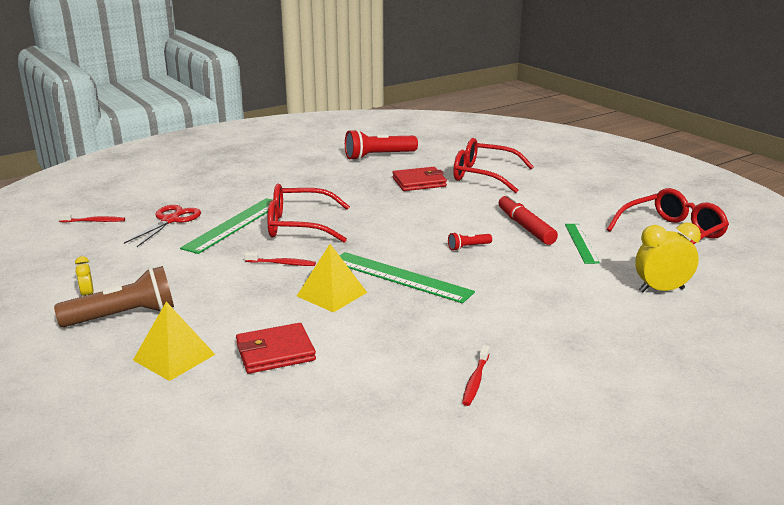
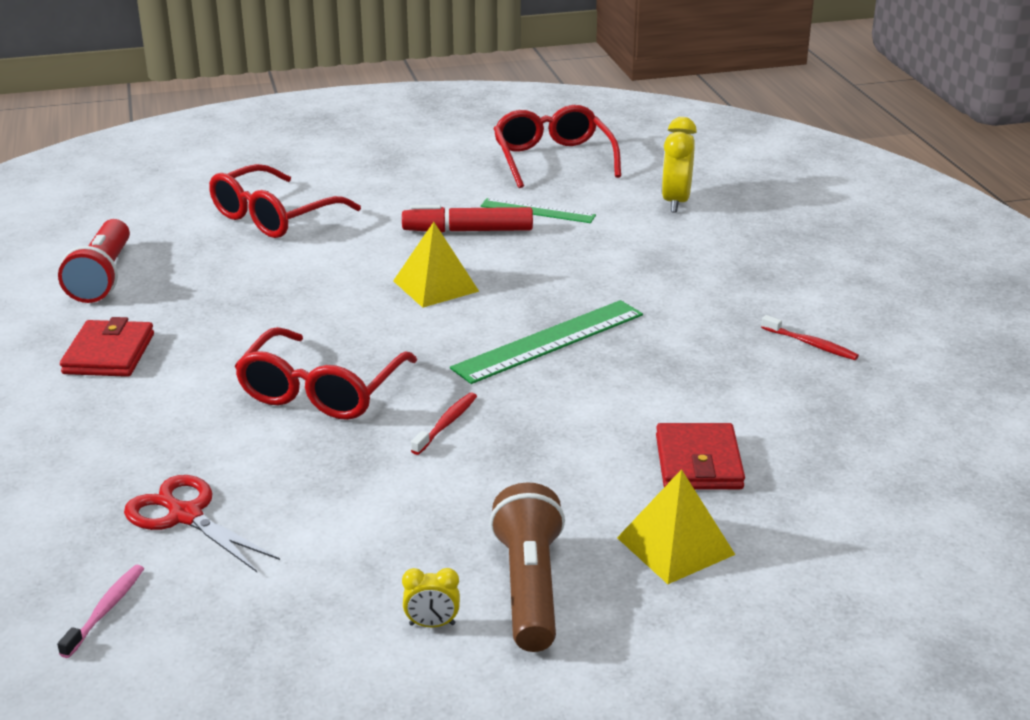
camera: 70 degrees left, 5 degrees up
(94, 221) = (105, 610): red toothbrush -> pink toothbrush
(235, 225) = (265, 449): green ruler -> none
(331, 294) = (566, 398): yellow pyramid -> yellow pyramid (435, 286)
(419, 182) = (249, 267): red wallet -> red wallet (109, 354)
(468, 247) = (497, 279): red flashlight -> none

